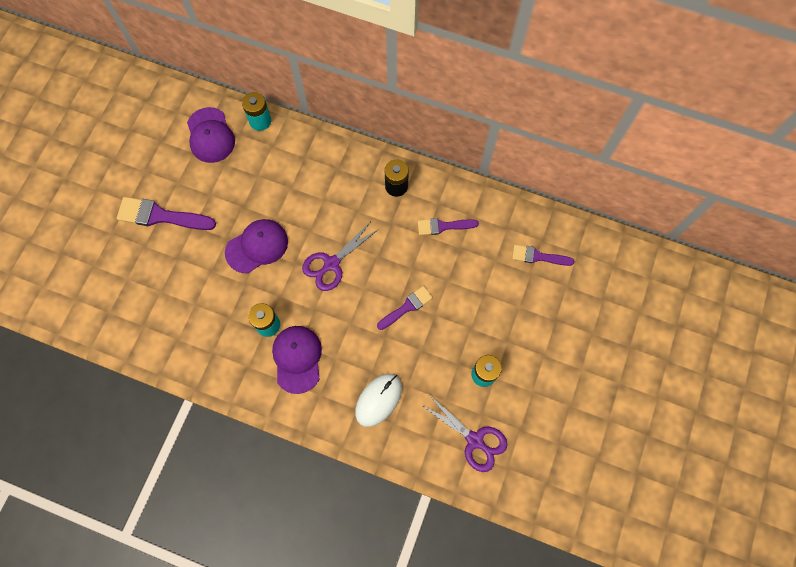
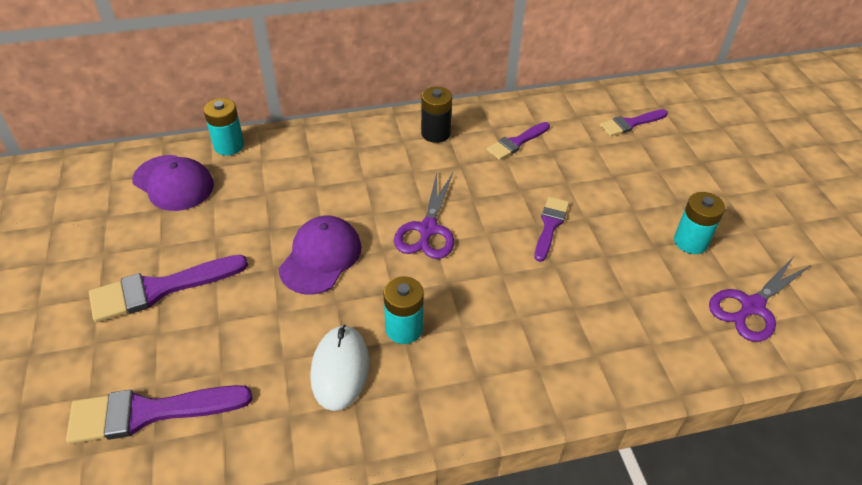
camera: 35 degrees left, 25 degrees down
(115, 294) = (149, 413): none -> purple brush
(297, 359) = (474, 344): purple cap -> none
(378, 400) = (611, 330): white mouse -> white mouse (340, 369)
(475, 440) = (751, 306): purple scissors -> purple scissors turned 135 degrees clockwise

